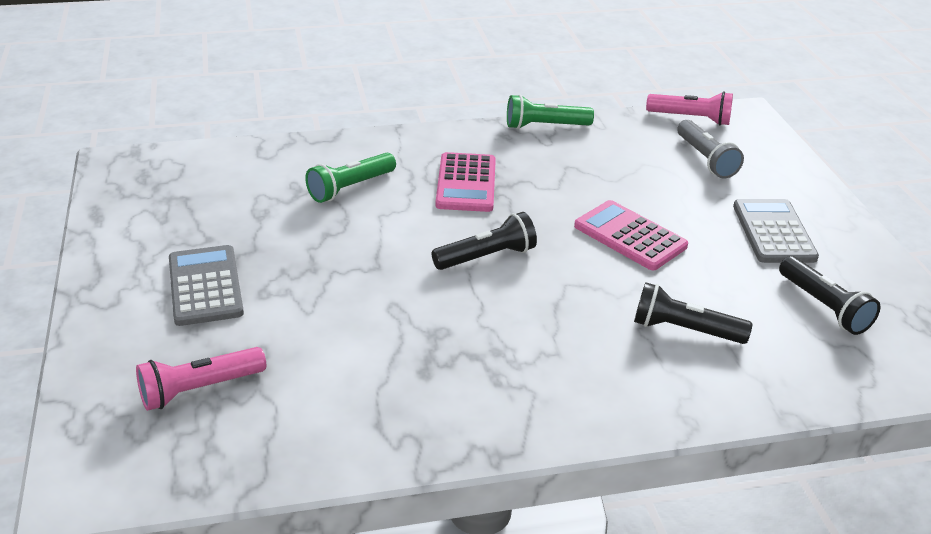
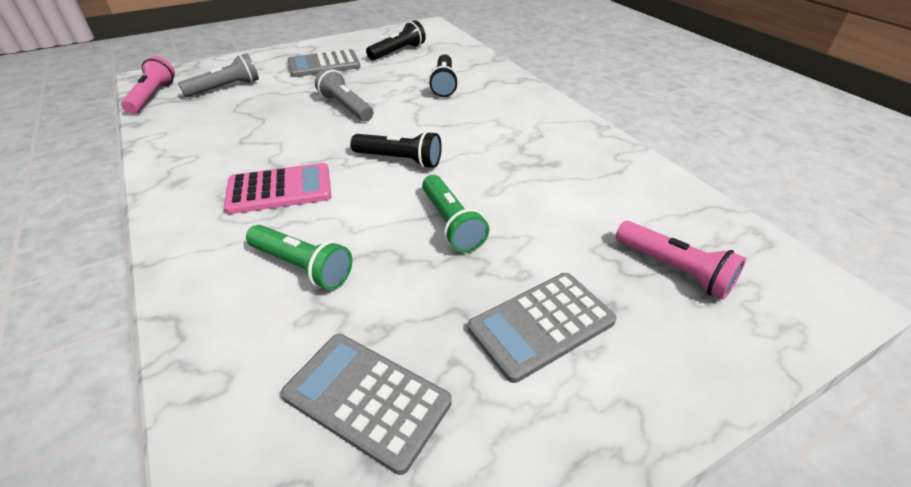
camera: 105 degrees left, 5 degrees up
(209, 201) = (367, 399): none -> grey calculator
(486, 257) = (399, 160): black flashlight -> black flashlight turned 150 degrees clockwise
(545, 126) = (157, 162): green flashlight -> green flashlight (451, 223)
(630, 236) = (346, 107): pink calculator -> grey flashlight

